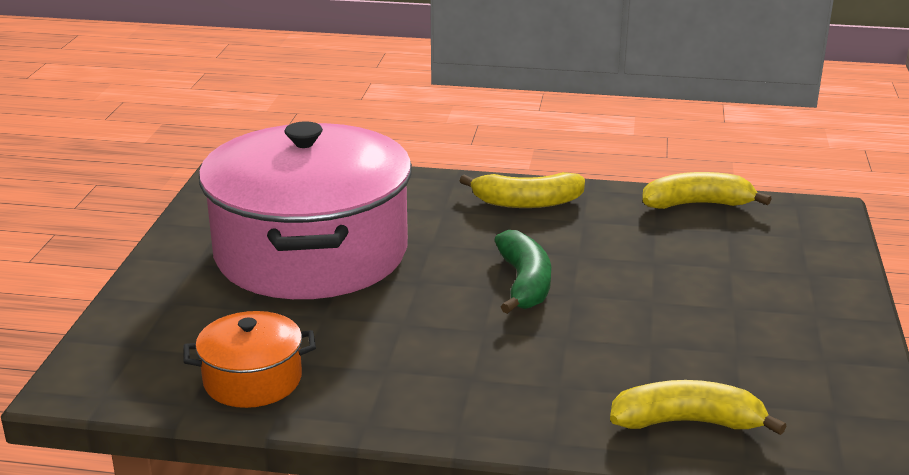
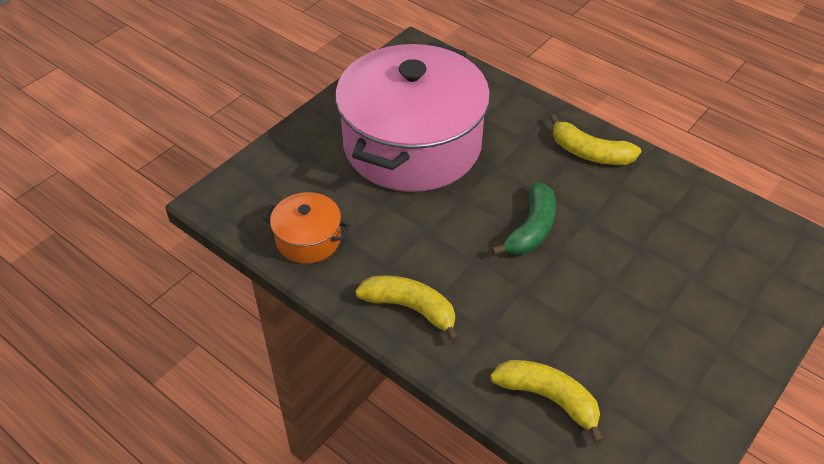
camera: 30 degrees right, 20 degrees up
(697, 204) = (719, 203): yellow banana -> yellow banana (411, 308)

